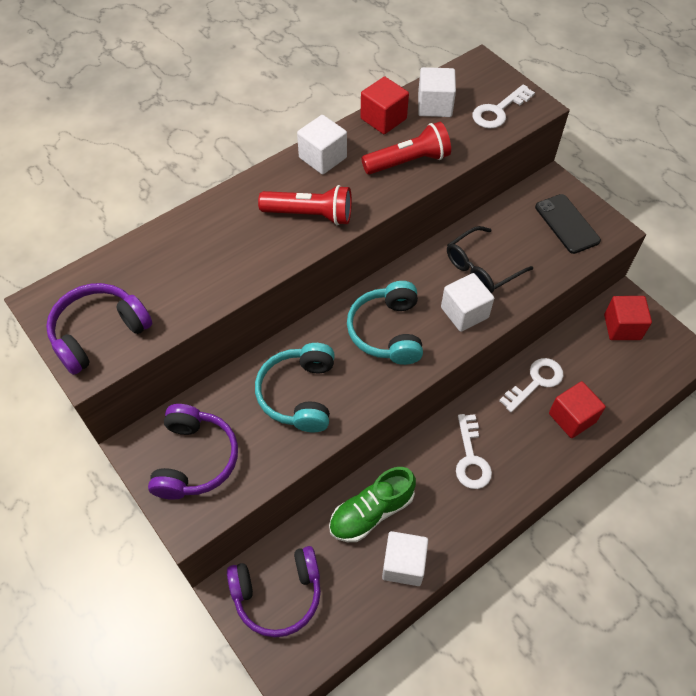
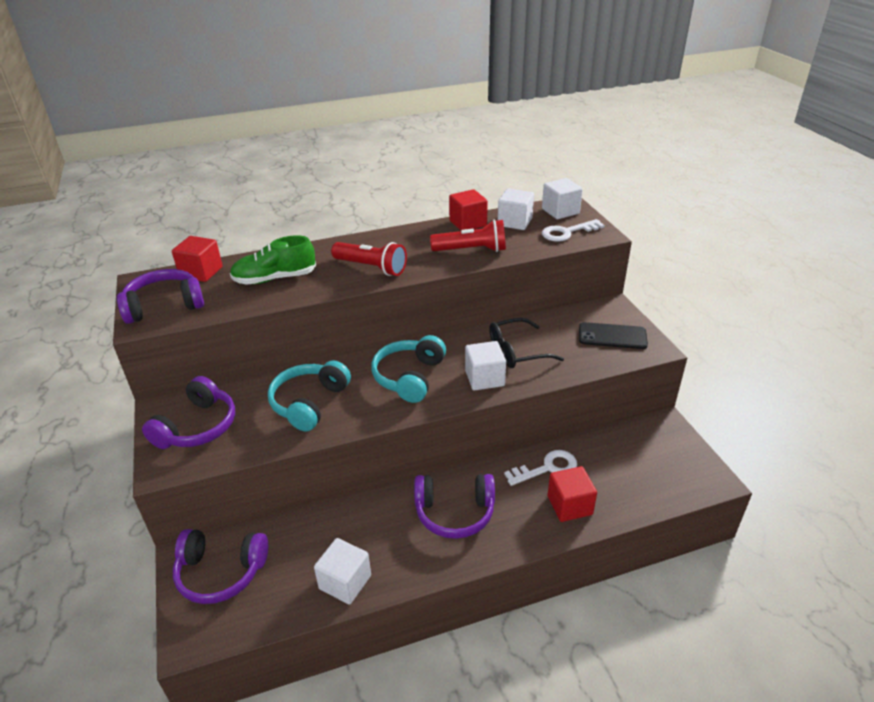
camera: 20 degrees right, 20 degrees down
(323, 158) = (404, 237): white cube -> white cube (560, 211)
(371, 512) = (340, 531): green shoe -> green shoe (275, 278)
(471, 458) = (454, 513): white key -> purple headphones
(567, 224) = (612, 336): black phone -> black phone turned 75 degrees counterclockwise
(622, 327) = (653, 445): red cube -> red cube (201, 272)

